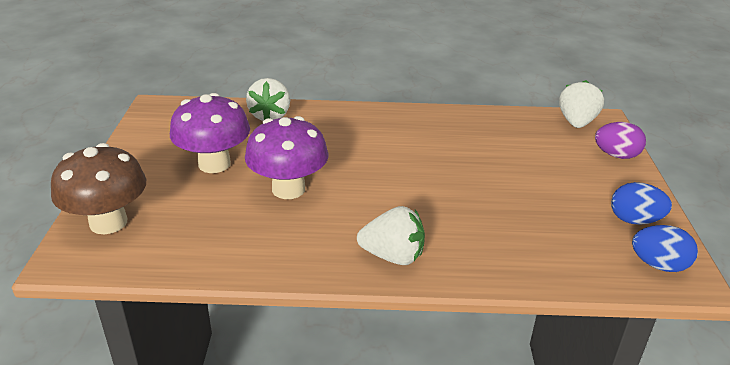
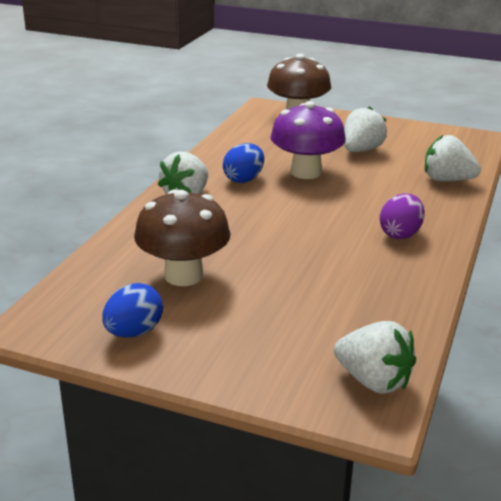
camera: 110 degrees right, 5 degrees down
(214, 164) = (361, 150): purple mushroom -> white strawberry
(540, 217) = (183, 275): none -> brown mushroom
(616, 155) = (268, 380): purple egg -> purple egg (400, 234)
(658, 265) = (62, 316): blue egg -> blue egg (244, 179)

